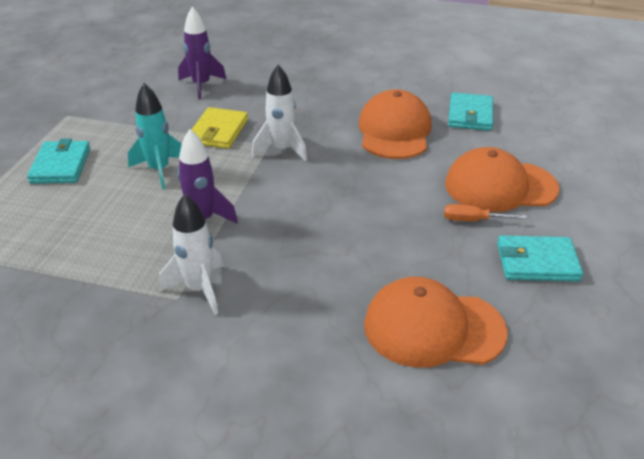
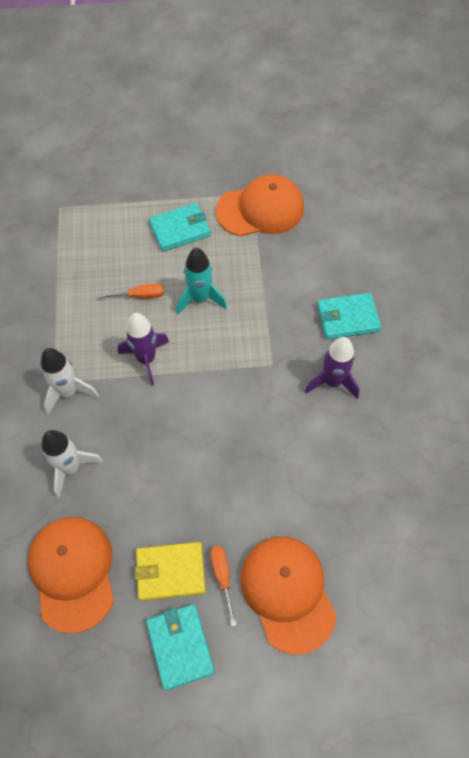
camera: 70 degrees right, 25 degrees up
(118, 209) = (140, 296): none -> orange screwdriver
(201, 85) = (349, 267): purple rocket -> purple rocket (332, 381)
(218, 131) = (277, 316): yellow wallet -> yellow wallet (170, 571)
(281, 150) = (269, 378): white rocket -> white rocket (70, 467)
(394, 131) = (345, 467): orange cap -> orange cap (260, 209)
(470, 115) = (414, 536): turquoise wallet -> turquoise wallet (347, 318)

